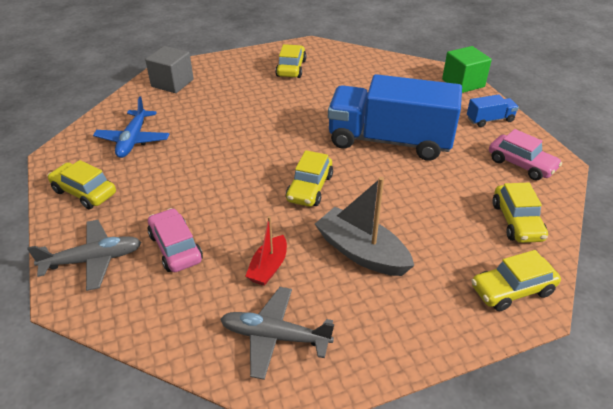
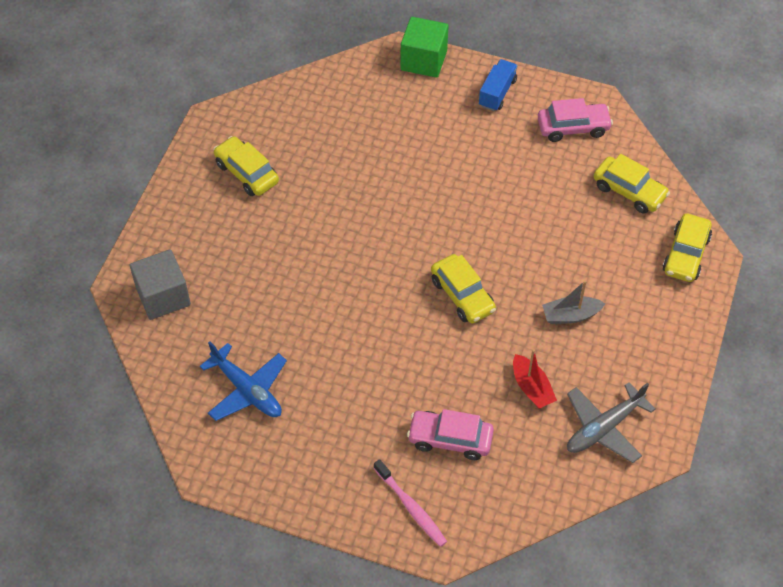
camera: 50 degrees left, 15 degrees up
(84, 192) = (301, 473): yellow car -> none
(93, 260) = (411, 507): grey plane -> pink toothbrush
(361, 252) = (570, 315): grey boat -> grey boat, size x0.60
(389, 141) = (454, 189): blue truck -> none

